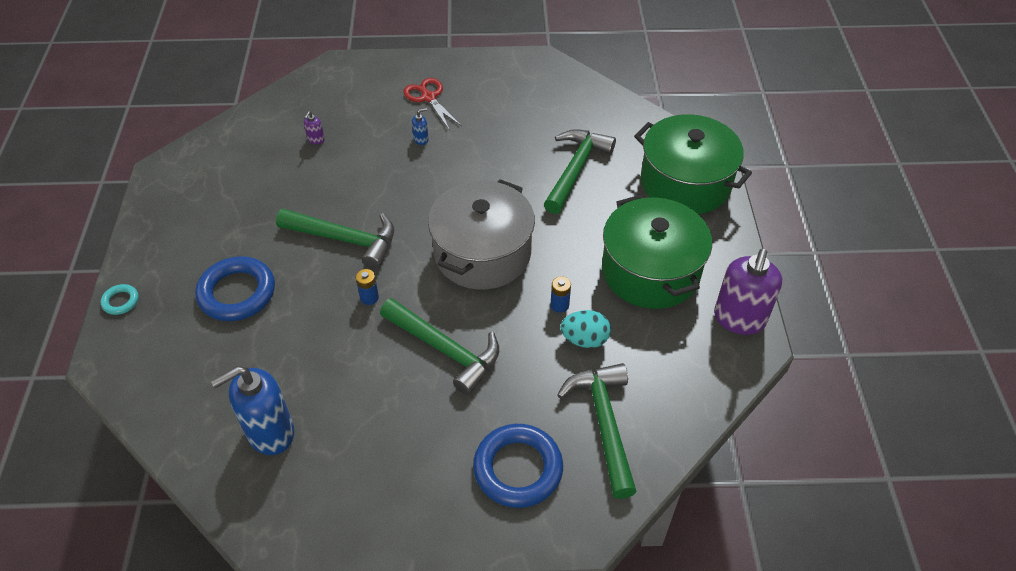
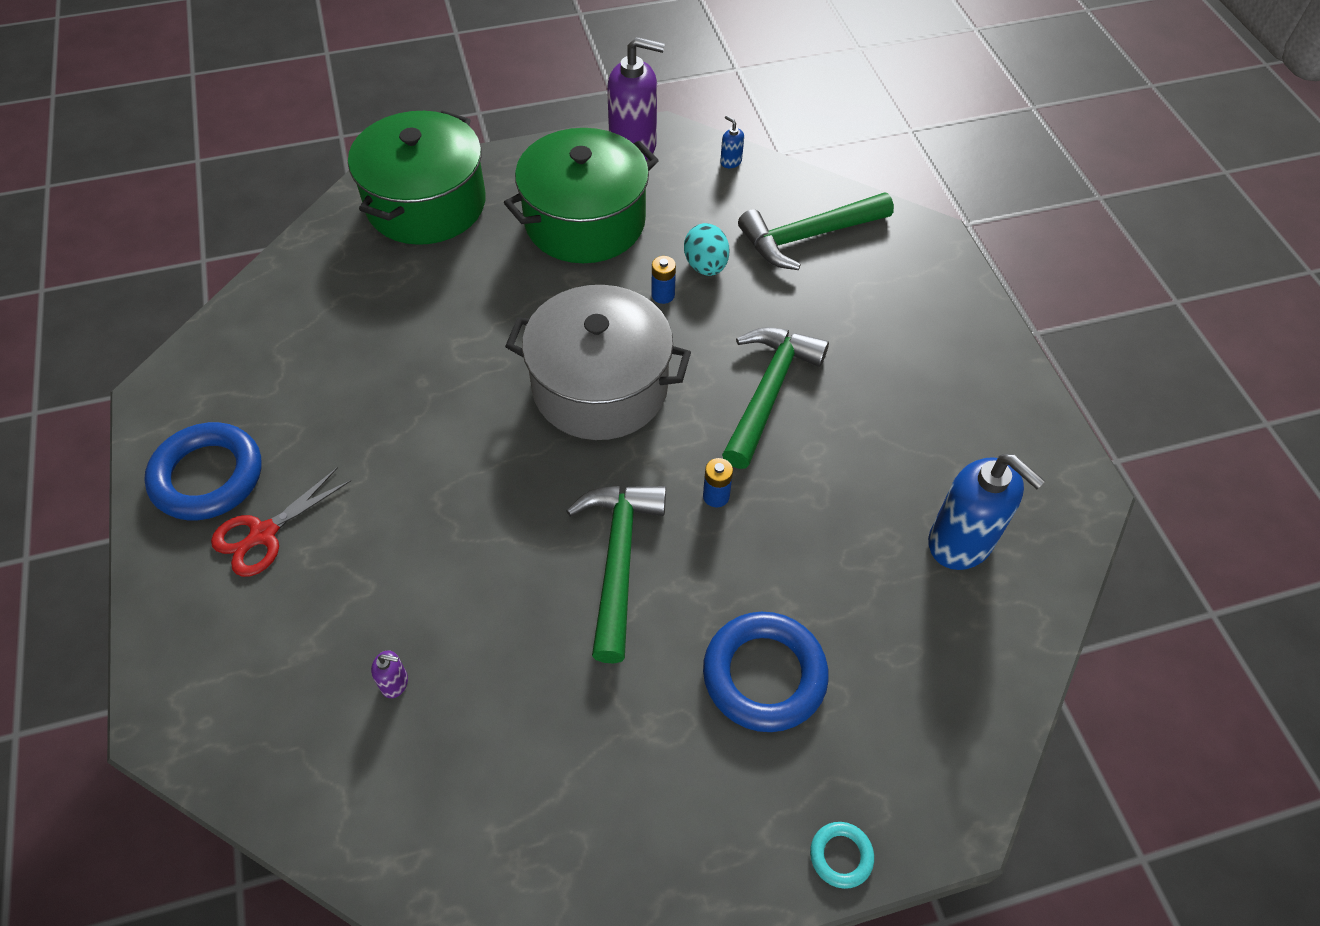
camera: 105 degrees left, 5 degrees up
(421, 139) = (375, 518): blue soap dispenser -> blue soap dispenser (730, 162)
(518, 469) = (892, 296): blue ring -> blue ring (208, 476)
(575, 170) = (418, 313): green hammer -> none

